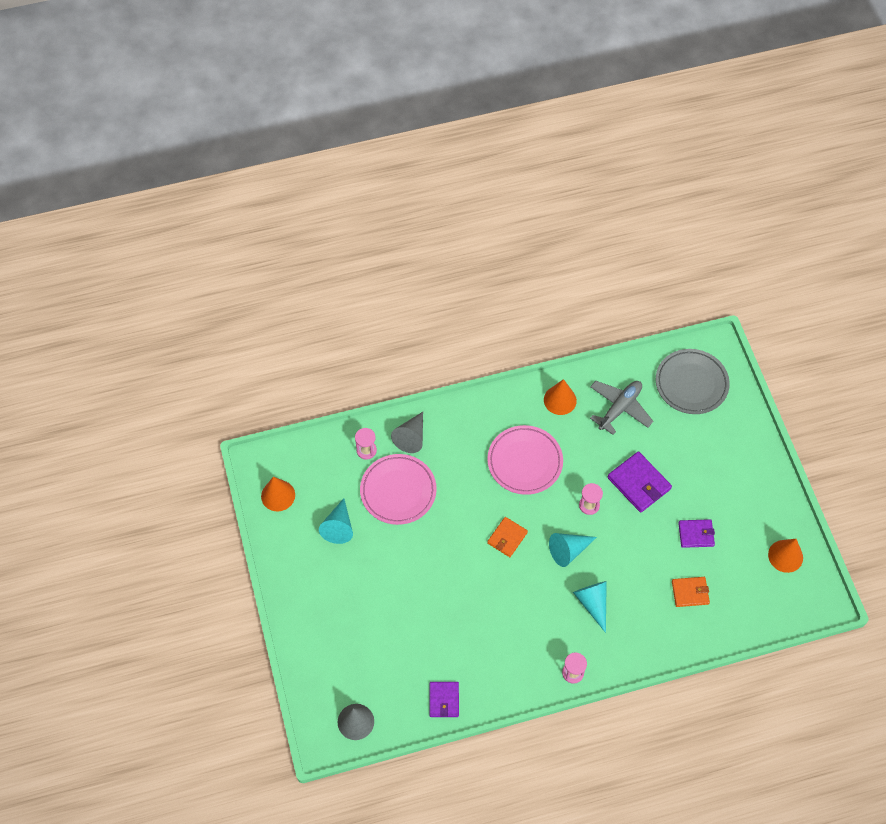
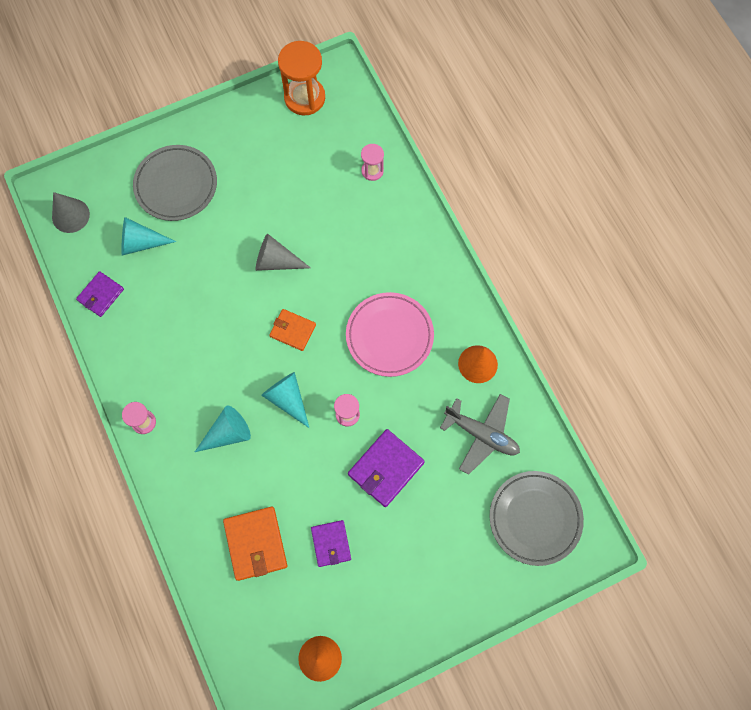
camera: 80 degrees right, 10 degrees up
(278, 495) = (304, 98): orange cone -> orange hourglass
(338, 527) = (278, 161): turquoise cone -> turquoise cone (141, 243)
(344, 620) = (176, 185): none -> grey plate
(398, 491) = (329, 210): pink plate -> none
(411, 437) = (397, 212): grey cone -> grey cone (276, 261)
(444, 700) = (100, 295): purple wallet -> purple wallet turned 45 degrees counterclockwise
(690, 592) = (255, 544): orange wallet -> orange wallet, size x1.55

